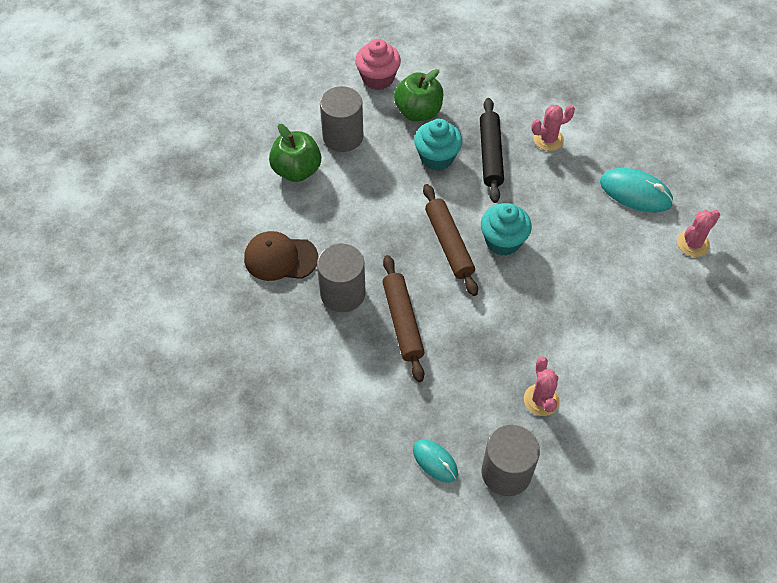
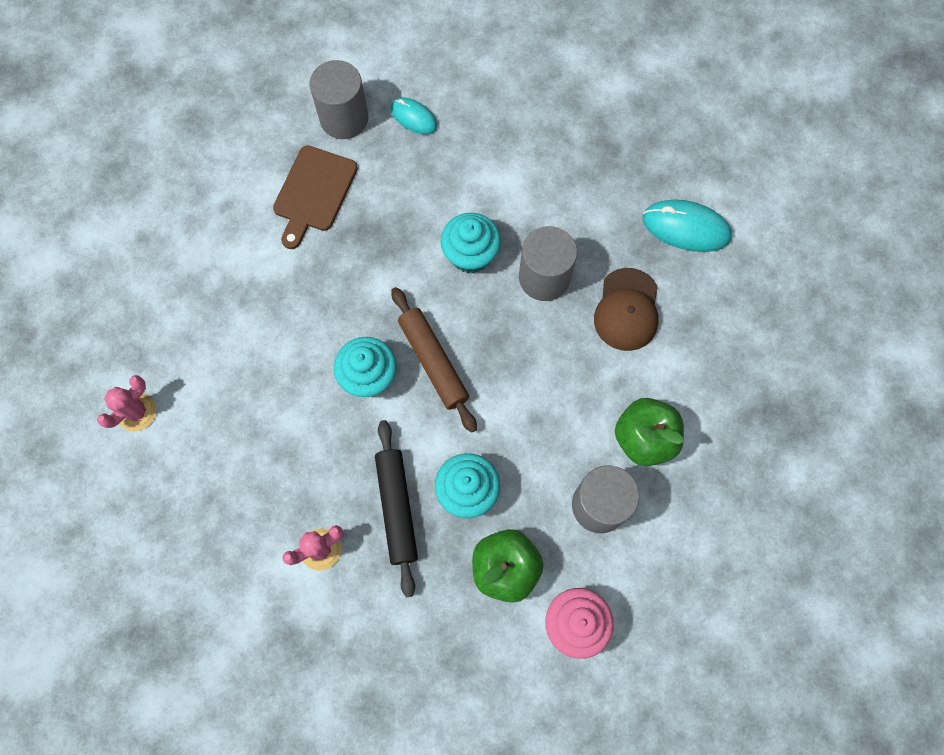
camera: 170 degrees right, 15 degrees up
(280, 258) = (627, 310): brown cap -> brown cap turned 105 degrees clockwise
(403, 321) = (470, 254): brown rolling pin -> turquoise cupcake
(541, 400) = (313, 193): pink cactus -> brown cutting board
(635, 193) = (204, 478): turquoise mouse -> turquoise mouse (686, 228)

